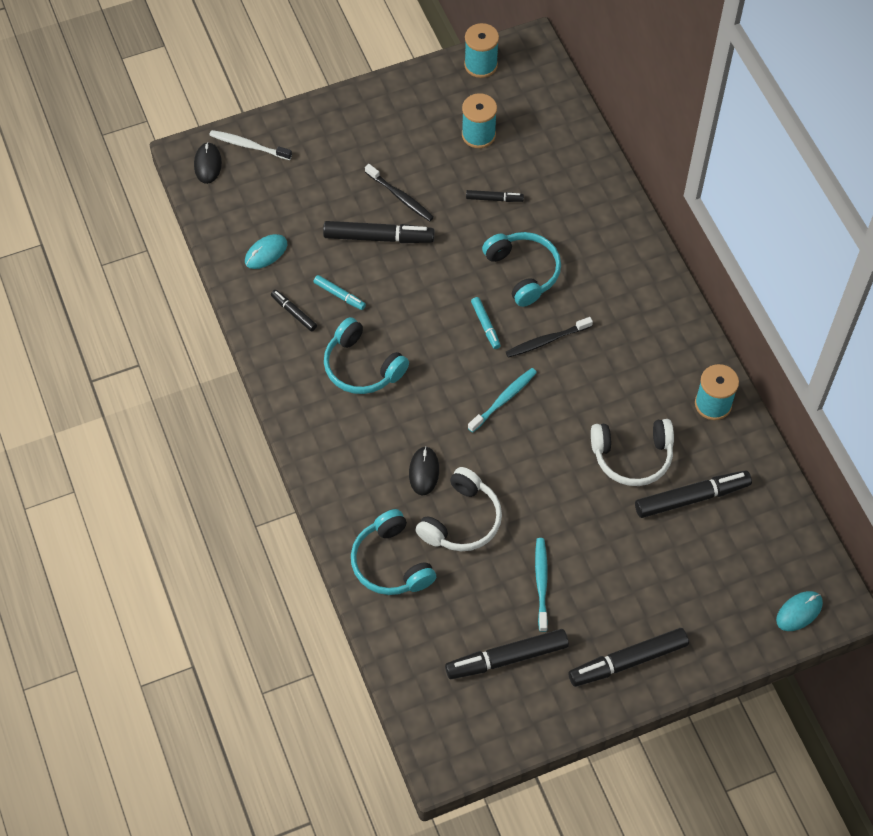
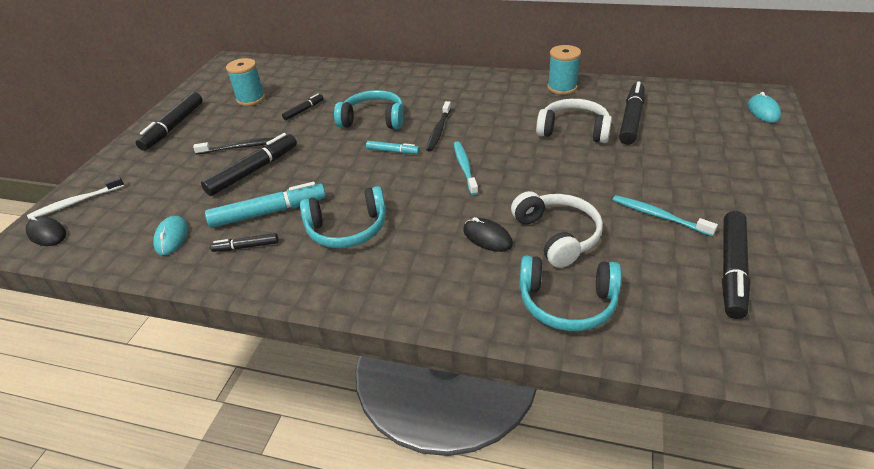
camera: 50 degrees left, 20 degrees down
(339, 295) = (269, 212): turquoise marker -> turquoise marker, size x1.89
(480, 65) = (209, 80): turquoise spool -> none
(628, 661) = (771, 200): black marker -> black marker (173, 127)
(632, 456) = (573, 130): white headphones -> white headphones turned 105 degrees counterclockwise

